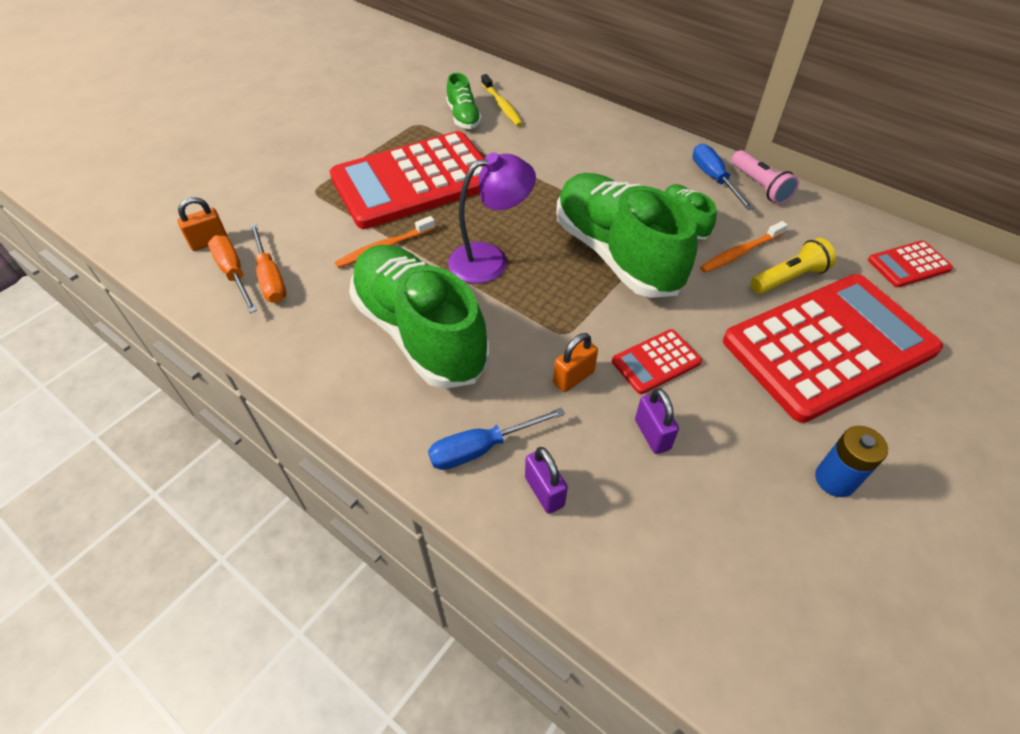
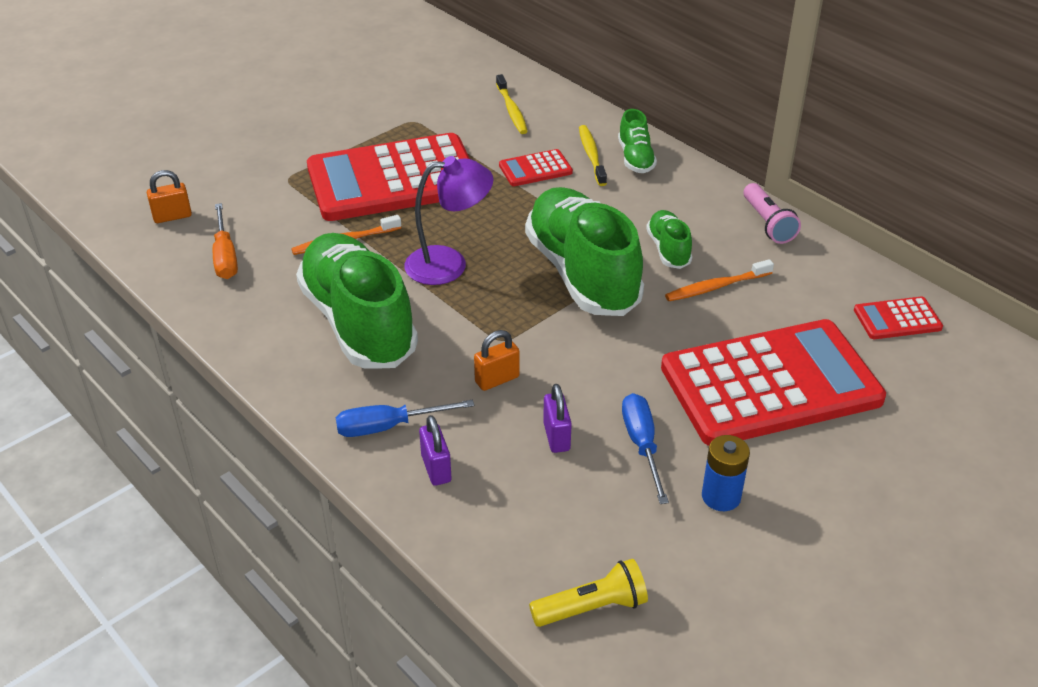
camera: 10 degrees right, 10 degrees down
(234, 273) = (190, 248): orange screwdriver -> none
(463, 117) = (465, 118): green shoe -> green shoe (635, 158)
(585, 140) = (591, 155): none -> yellow toothbrush
(656, 362) = (585, 376): red calculator -> red calculator (535, 169)
(713, 179) = (719, 210): blue screwdriver -> blue screwdriver (642, 445)
(789, 278) = (758, 317): yellow flashlight -> yellow flashlight (592, 607)

